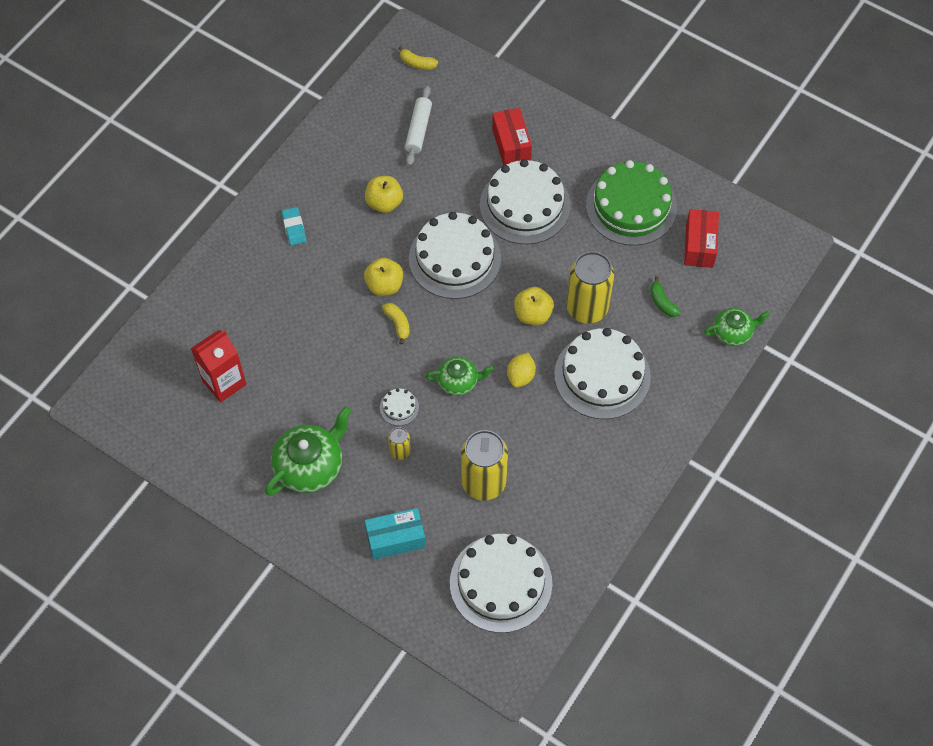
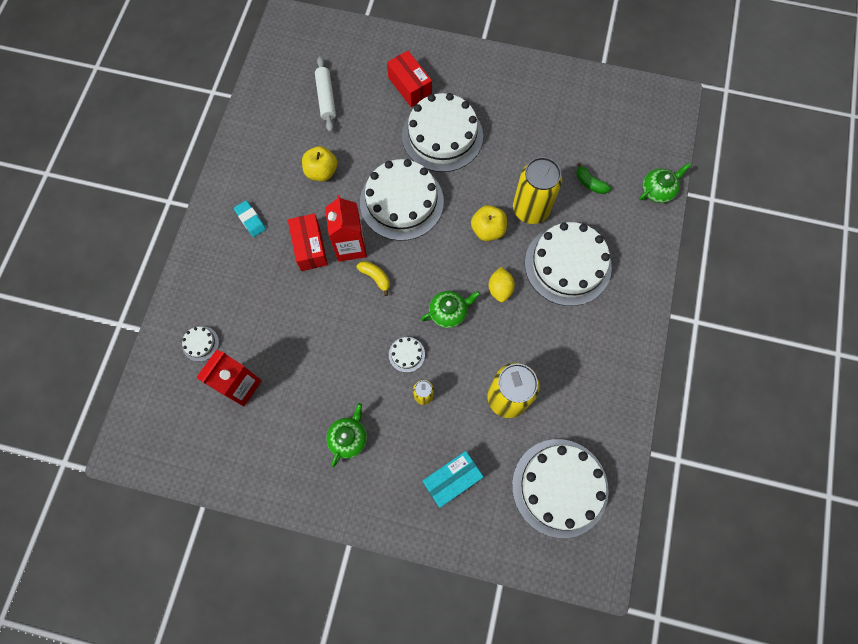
camera: 20 degrees left, 10 degrees up
(200, 330) = (200, 343): none -> white cake
(310, 466) = (348, 438): green teapot -> green teapot, size x0.60
(384, 285) = (350, 246): yellow apple -> red carton
(417, 63) = (302, 40): yellow banana -> none
(631, 206) = (530, 109): green cake -> none
(699, 245) = (599, 124): red box -> red box (310, 247)

